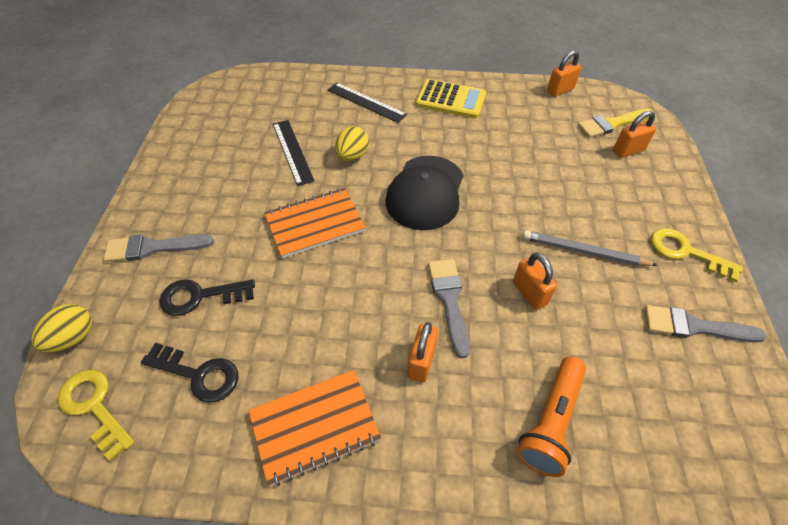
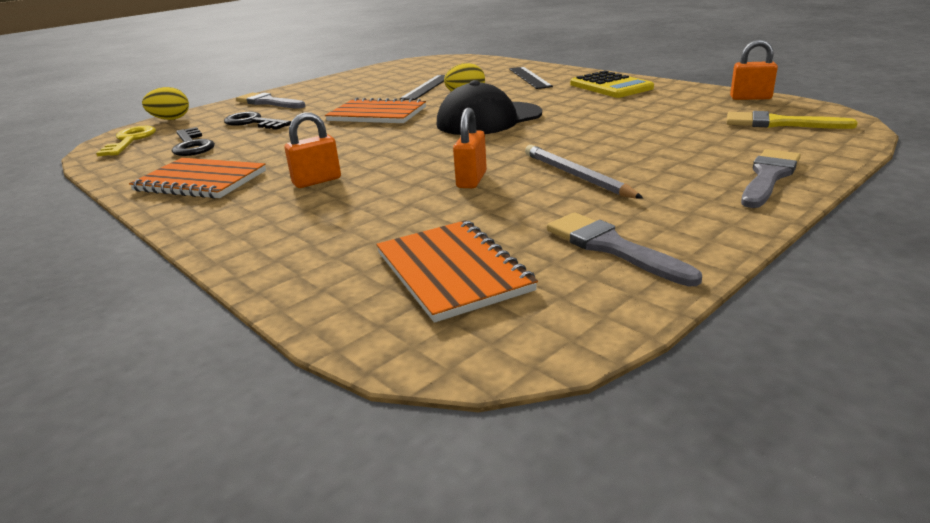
camera: 45 degrees right, 25 degrees down
(449, 300) = (398, 164): grey brush -> grey brush (768, 176)
(551, 422) = (345, 238): orange flashlight -> none
(628, 151) = (766, 140): orange padlock -> none
(656, 410) = (452, 271): none -> orange notebook
(686, 252) = (708, 207): yellow key -> none

